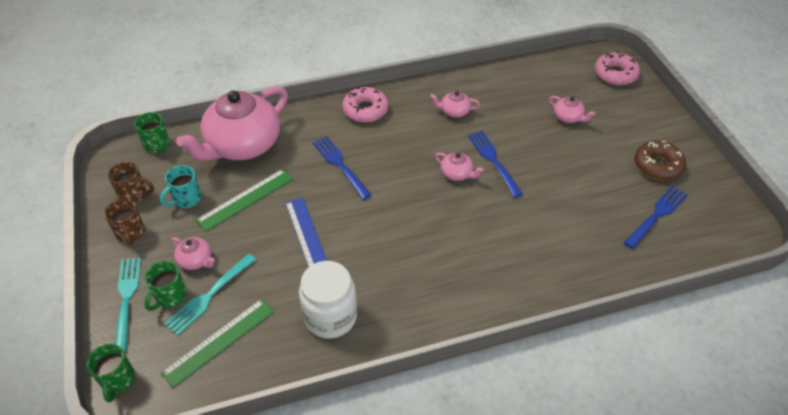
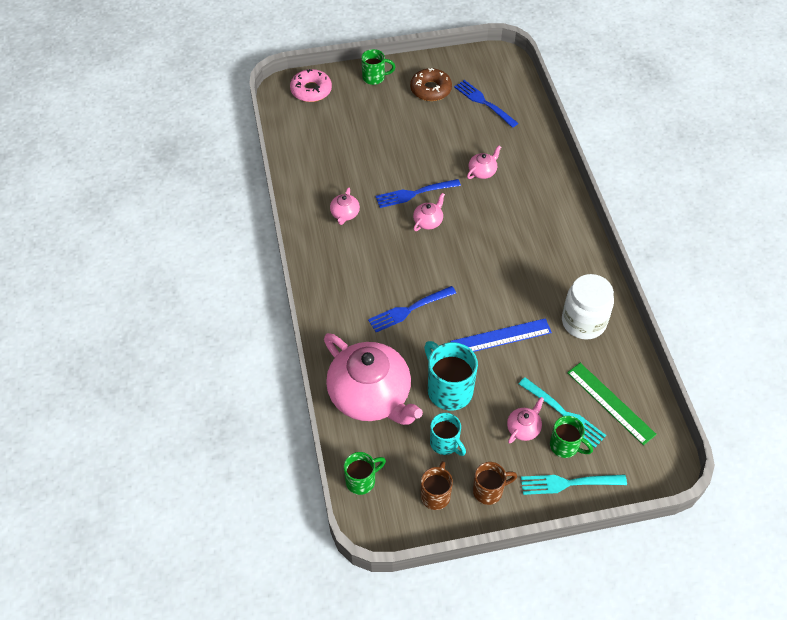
camera: 85 degrees left, 5 degrees up
(118, 380) = (652, 478): green mug -> green mug (374, 78)
(245, 199) = (448, 390): green ruler -> turquoise mug
(365, 110) = (332, 285): pink donut -> none
(568, 117) = (365, 133): pink teapot -> pink teapot (482, 171)

